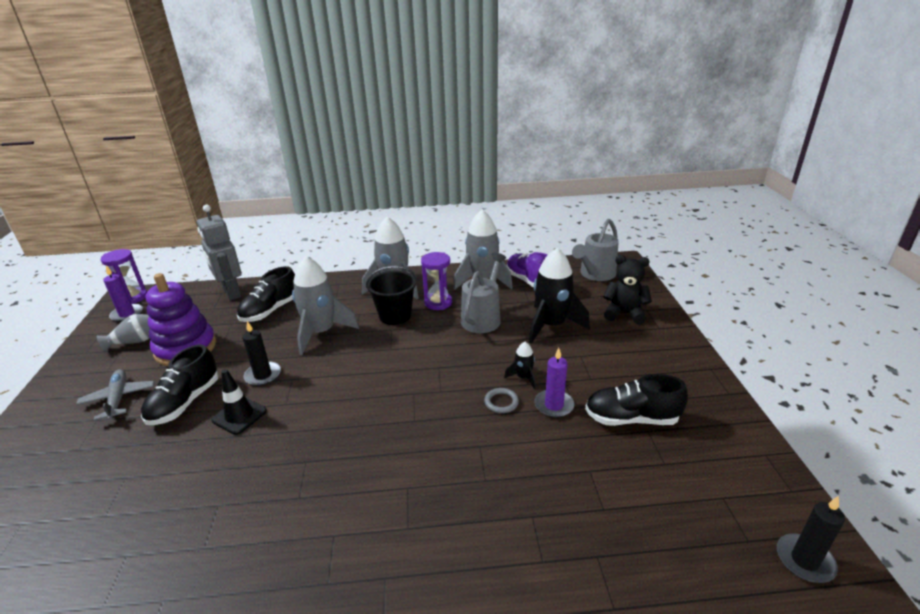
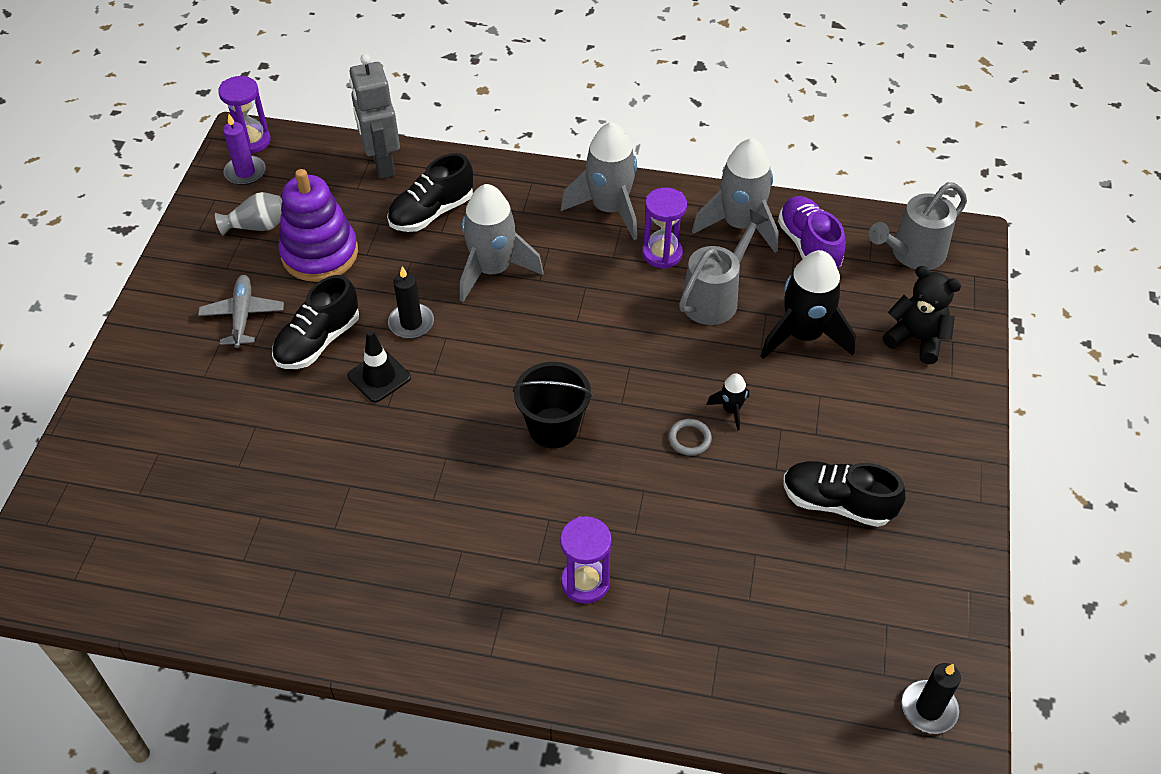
camera: 15 degrees right, 20 degrees up
(395, 316) = (596, 263): black bucket -> black bucket (553, 428)
(456, 533) = (585, 582): none -> purple hourglass
(554, 405) = (752, 460): purple candle -> none

